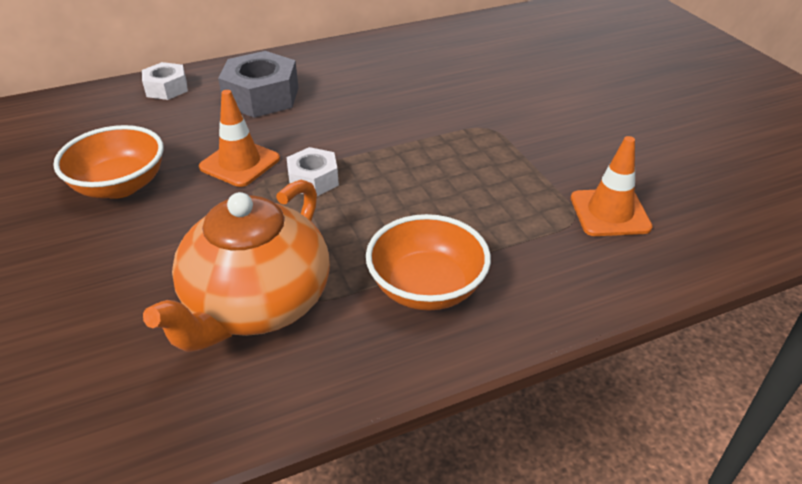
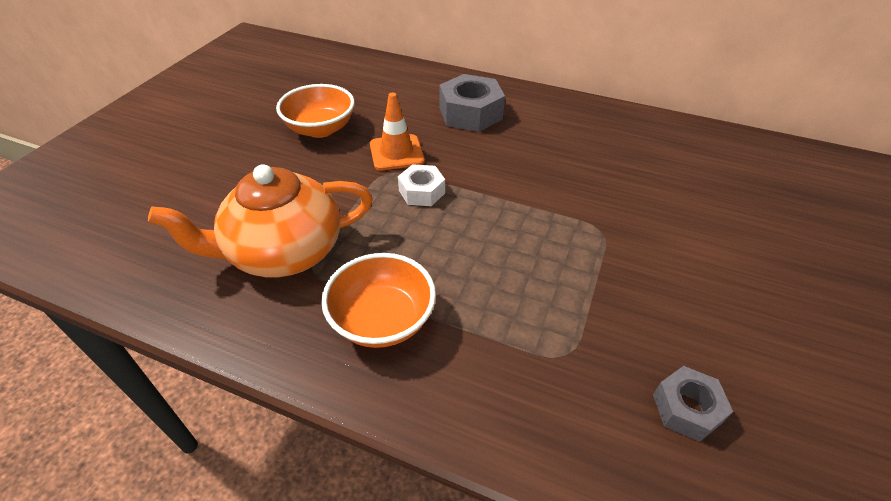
camera: 45 degrees right, 5 degrees up
(167, 88) = (424, 78): white nut -> none
(609, 213) = (602, 374): orange traffic cone -> none
(672, 197) = (686, 408): none -> grey nut

